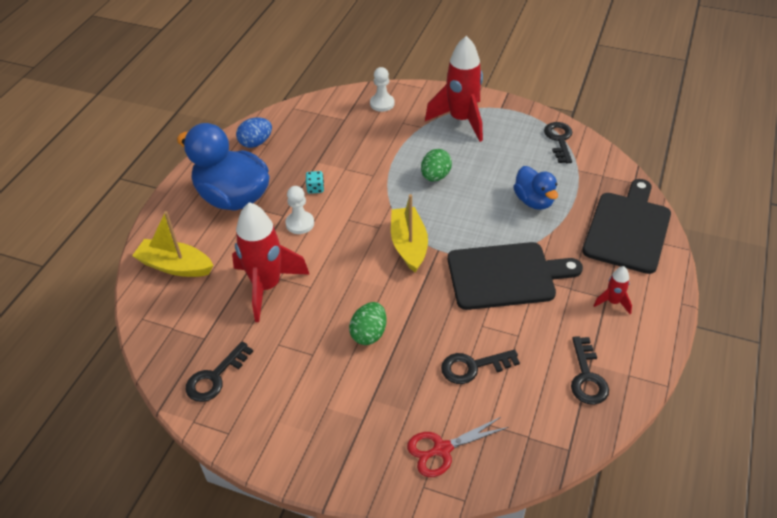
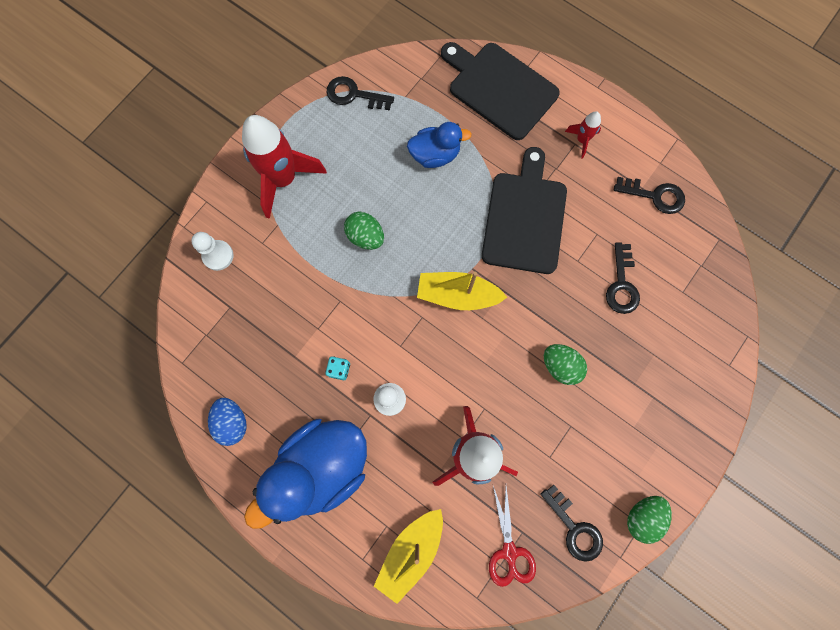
camera: 75 degrees left, 30 degrees up
(237, 432) = (642, 516): none -> green egg
(442, 449) = (698, 338): red scissors -> red scissors (509, 551)

